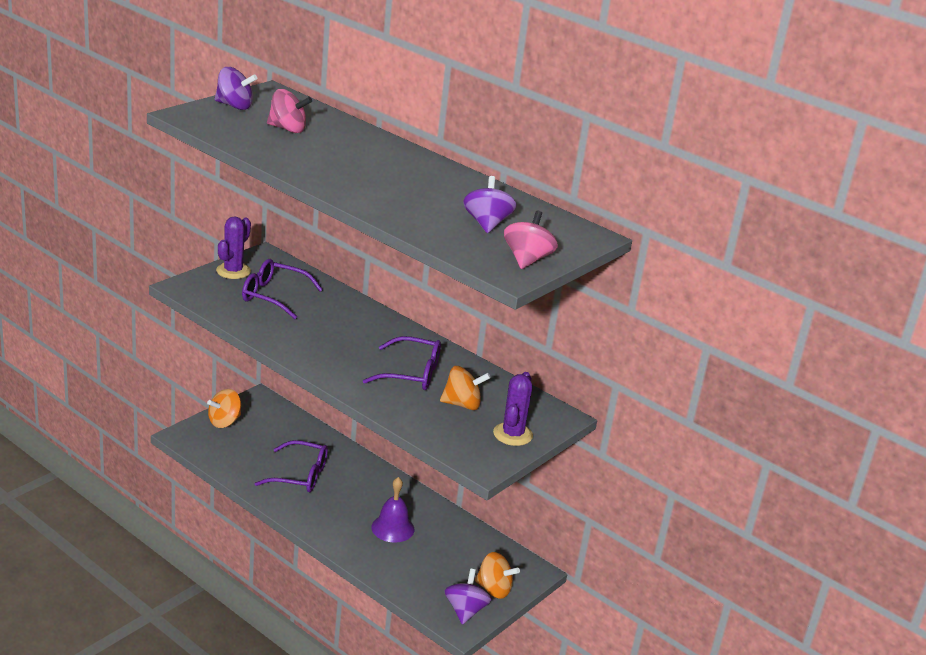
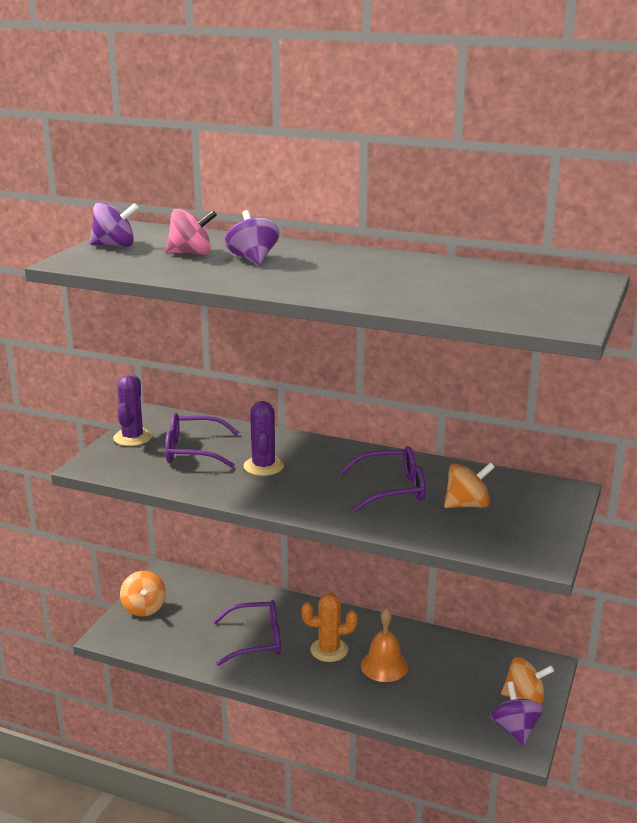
camera: 15 degrees left, 5 degrees down
(224, 422) = (144, 608): orange spinning top -> orange spinning top turned 45 degrees counterclockwise
(355, 501) = (329, 650): none -> orange cactus
(392, 528) = (384, 666): purple bell -> orange bell
(487, 224) = (485, 289): purple spinning top -> purple spinning top (253, 259)
(512, 434) = (541, 520): purple cactus -> purple cactus (263, 466)
(527, 260) = (564, 310): pink spinning top -> none

